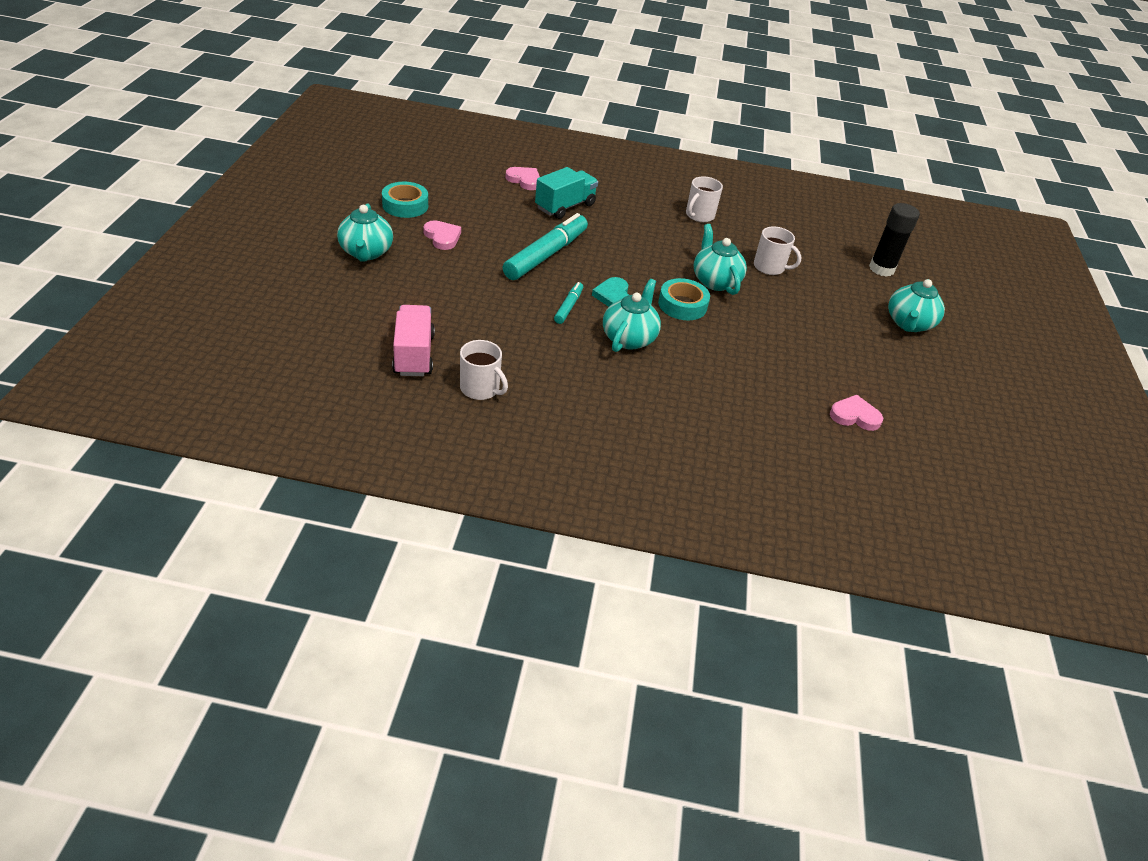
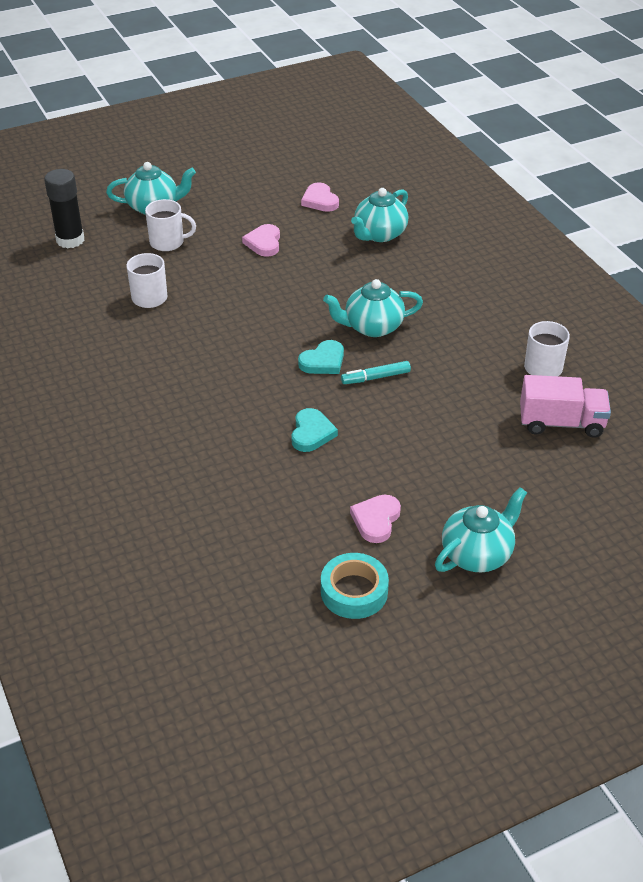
camera: 120 degrees left, 0 degrees up
(414, 355) = (561, 423): pink truck -> pink truck turned 135 degrees counterclockwise
(524, 180) = (171, 534): pink heart -> pink heart (264, 243)
(545, 255) = (311, 433): turquoise marker -> turquoise heart
(565, 206) = (195, 470): turquoise truck -> none
(682, 305) = (283, 320): turquoise tape -> none
(699, 215) = (94, 373): white mug -> white mug (168, 242)
(715, 281) = (217, 317): turquoise teapot -> turquoise teapot (379, 234)

